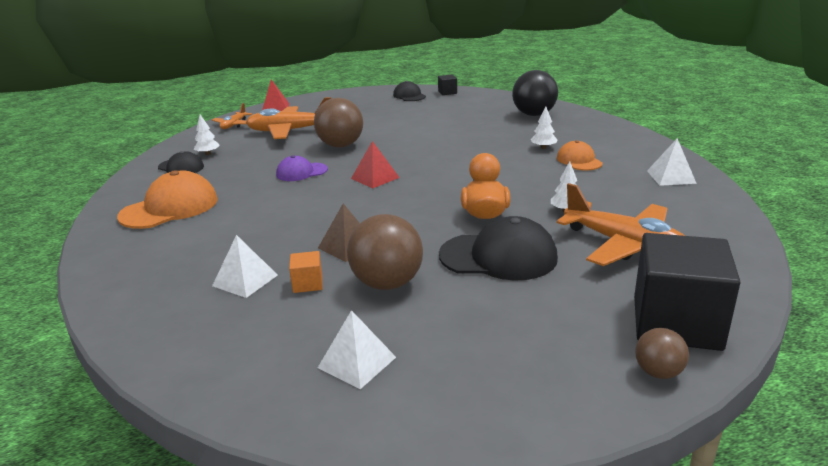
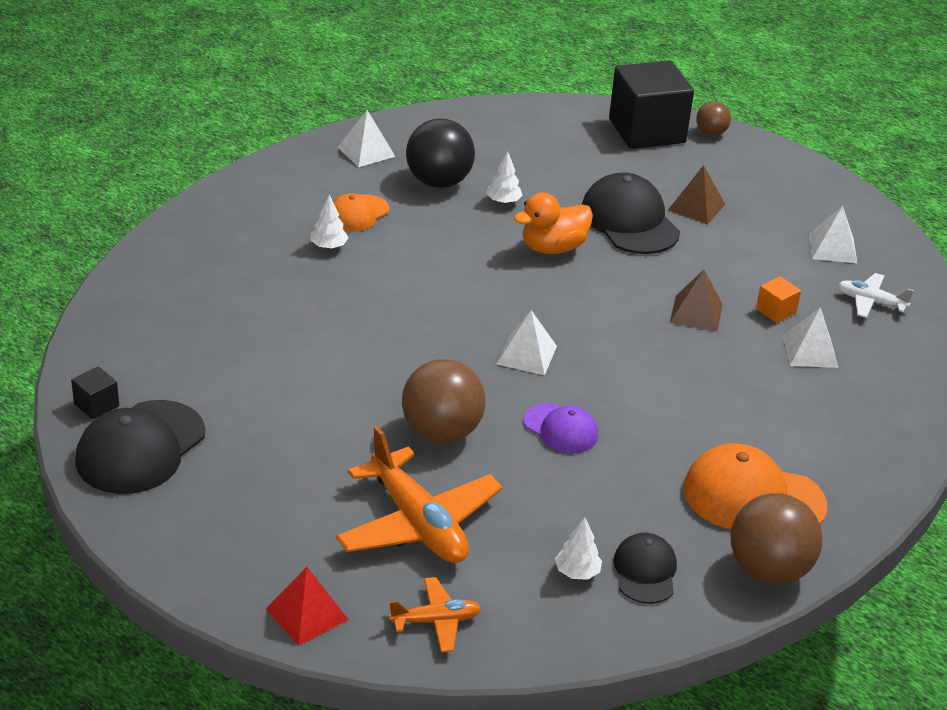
camera: 125 degrees left, 10 degrees up
(256, 345) = (870, 302): none -> white plane
(375, 178) = (527, 355): red pyramid -> white pyramid
(387, 283) = (730, 267): brown ball -> brown ball (768, 570)
(409, 96) = (140, 448): black cap -> black cap, size x1.72
(497, 300) = (696, 207): none -> brown pyramid
(534, 114) = (189, 280): black ball -> black ball (438, 182)
(625, 245) = (548, 162): orange plane -> none

